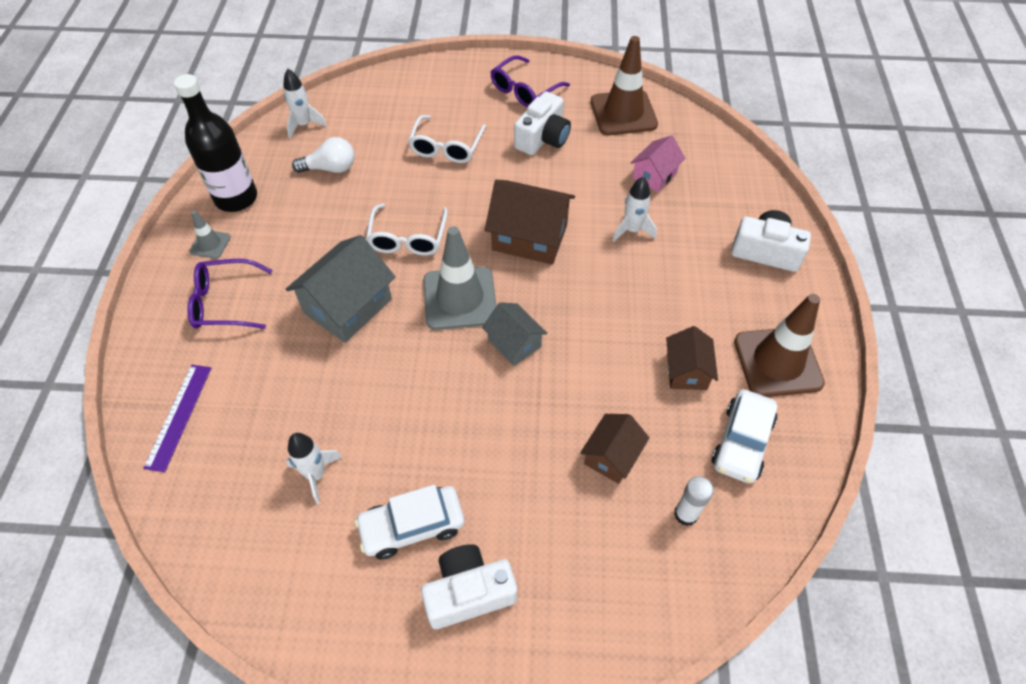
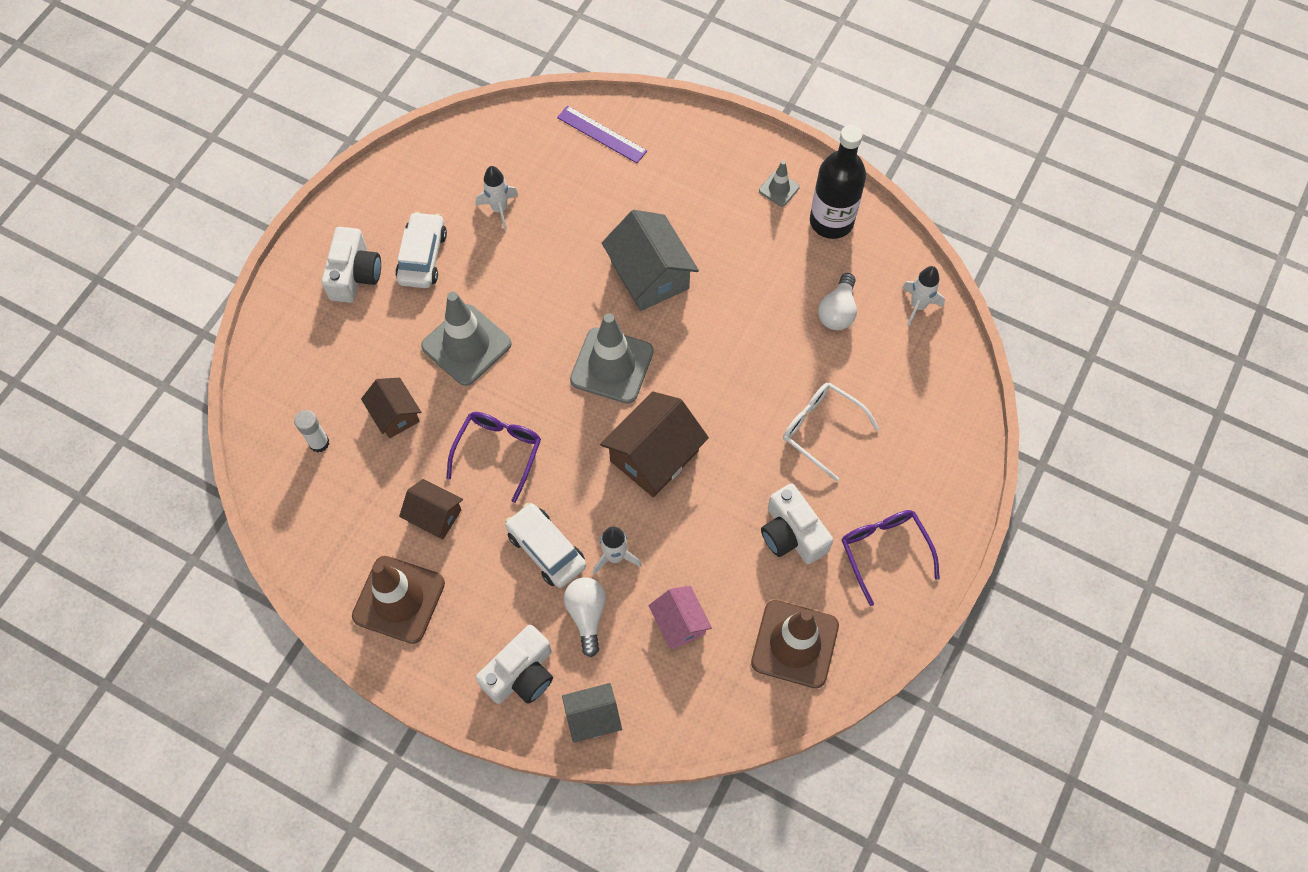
camera: 115 degrees right, 10 degrees up
(225, 302) = (702, 186): purple glasses -> purple glasses (498, 452)
(408, 238) = (707, 348): white glasses -> none
(500, 428) = (466, 345): none -> grey traffic cone
(514, 343) = (540, 389): grey house -> grey house (593, 717)
(690, 230) = (587, 615): none -> white light bulb
(742, 442) = (347, 520): white car -> white car (546, 549)

